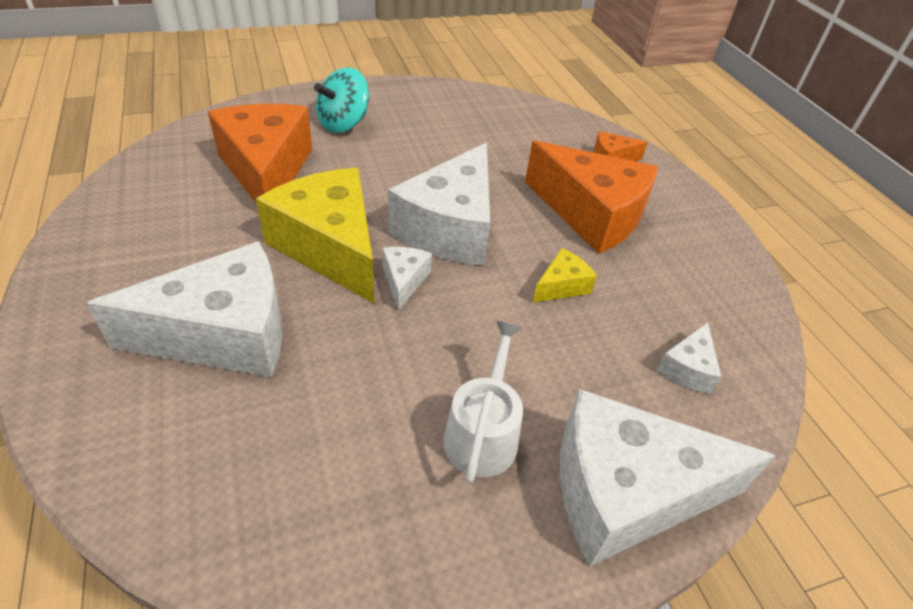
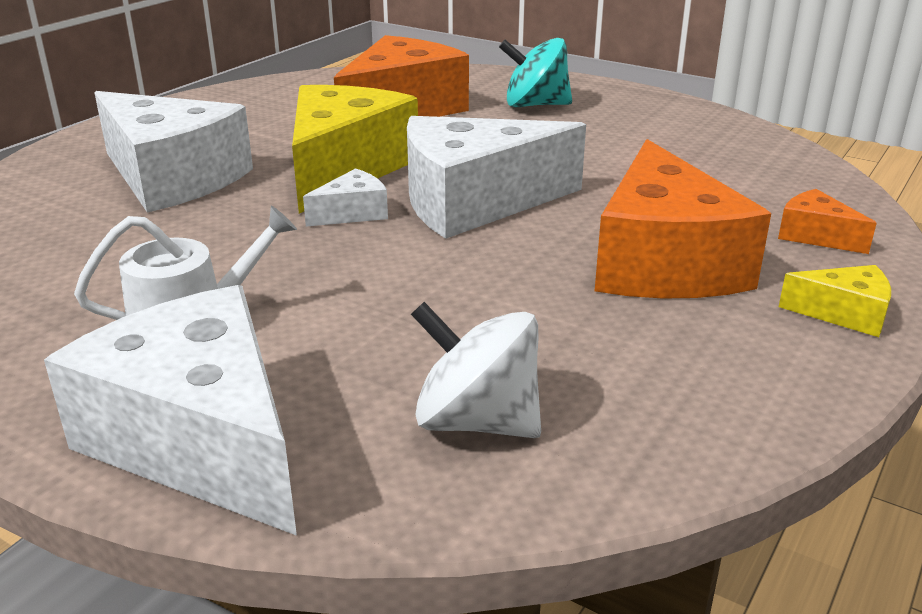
camera: 55 degrees right, 15 degrees down
(561, 286) = (489, 289): yellow cheese -> yellow cheese (844, 314)
(687, 368) = (477, 421): white cheese -> white spinning top

